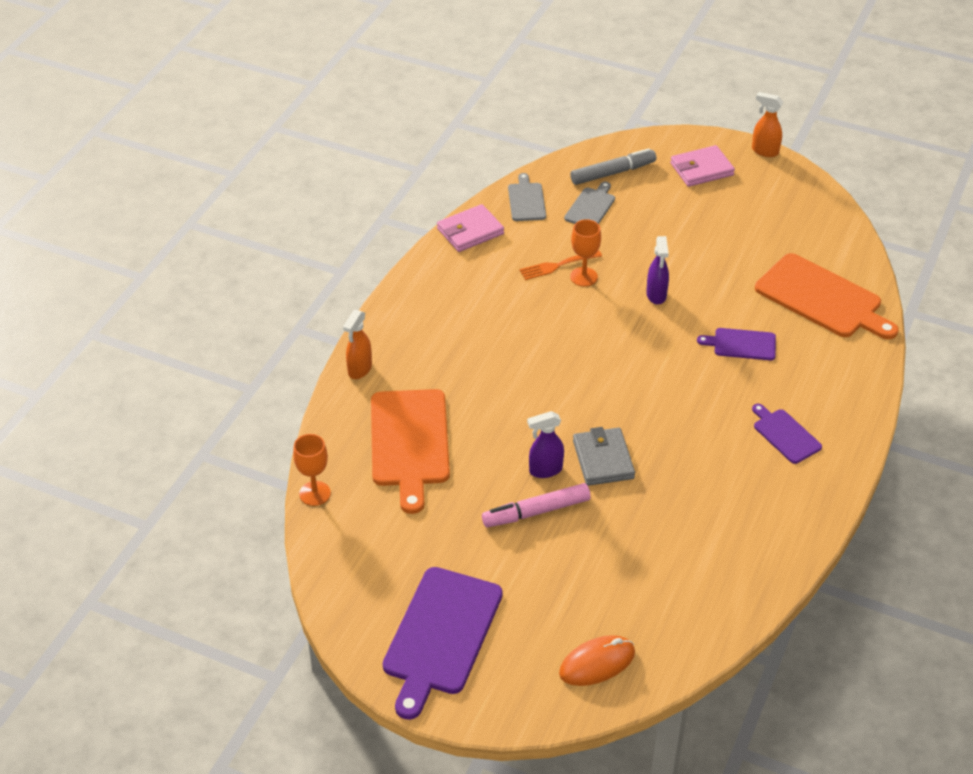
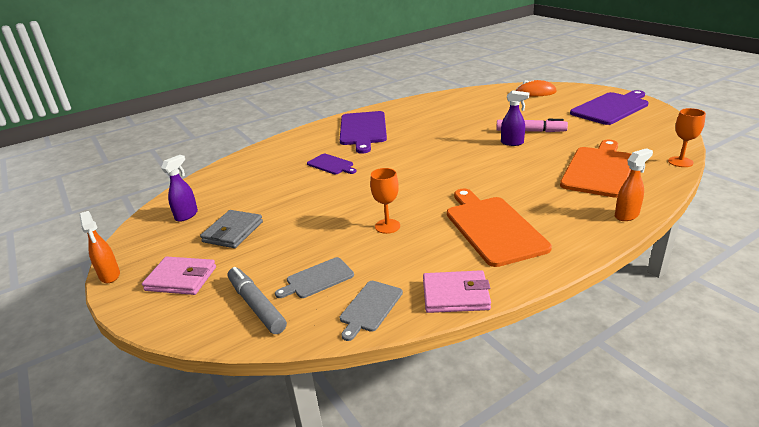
camera: 145 degrees left, 15 degrees down
(557, 265) = (400, 240): orange fork -> none
(603, 459) = (473, 140): grey wallet -> grey wallet (233, 232)
(613, 173) = (256, 305): grey marker -> grey marker turned 45 degrees clockwise
(656, 295) = (348, 201): purple spray bottle -> purple spray bottle (187, 215)
(785, 434) = (363, 130): purple cutting board -> purple cutting board, size x1.92
(822, 298) = (251, 172): orange cutting board -> orange cutting board (493, 228)

